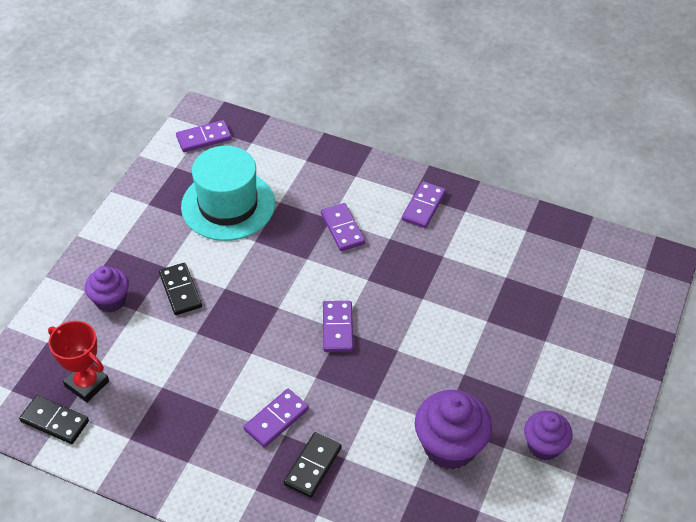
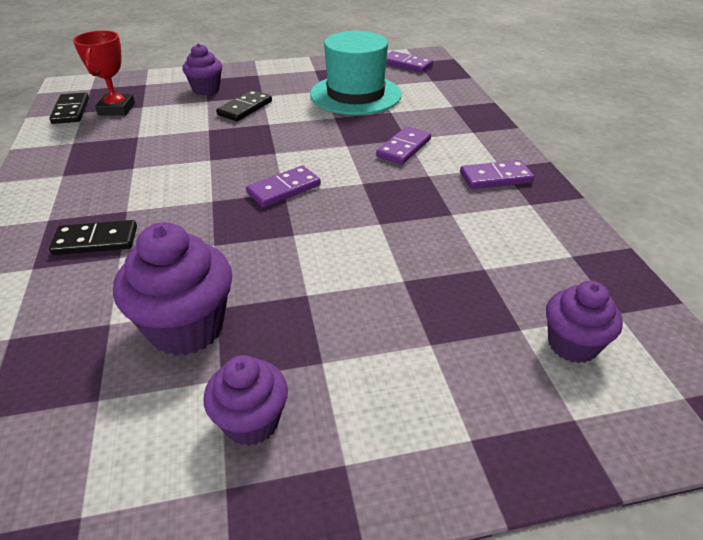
camera: 55 degrees right, 10 degrees down
(276, 419) = (141, 199): purple domino -> none
(587, 283) = (572, 344): none -> purple cupcake

